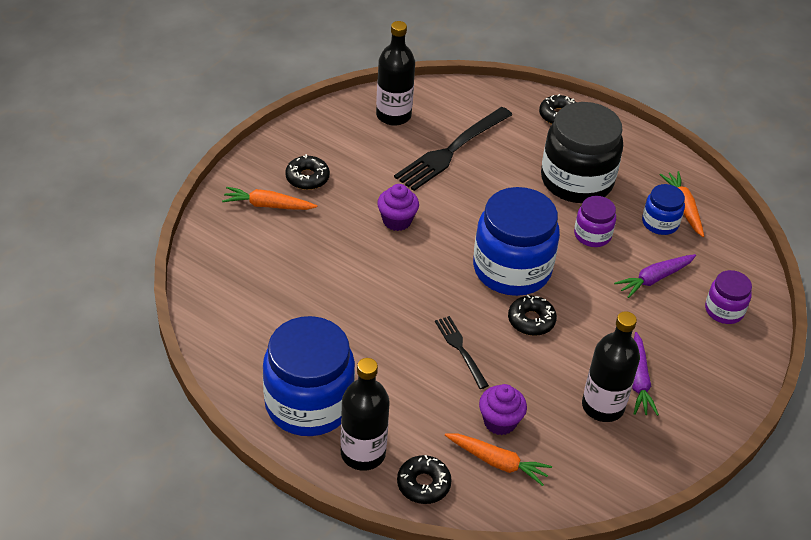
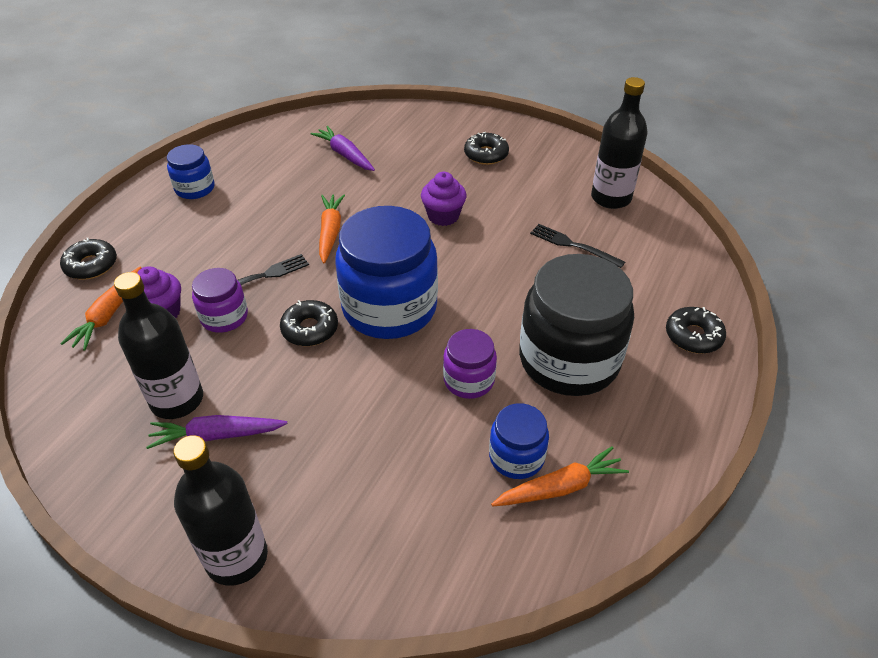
camera: 85 degrees right, 0 degrees up
(268, 205) = (439, 138): orange carrot -> orange carrot (330, 232)
(309, 403) = (195, 188): blue jar -> blue jar, size x0.49
(363, 453) = (134, 225): black bottle -> black bottle (236, 557)
(451, 151) = (572, 245): black fork -> black fork, size x0.54
(654, 279) = (401, 451): purple carrot -> purple carrot (345, 155)
(724, 310) = (351, 540): purple jar -> purple jar (224, 317)

